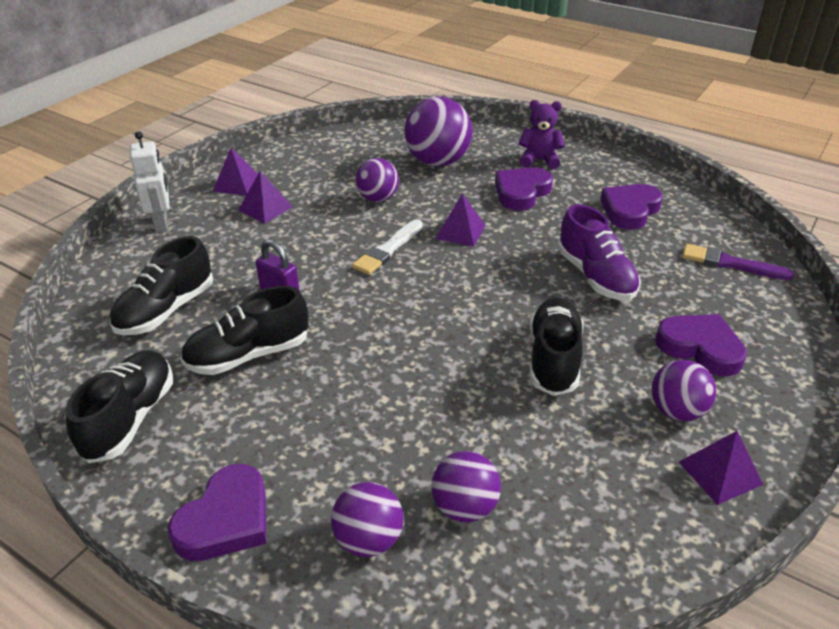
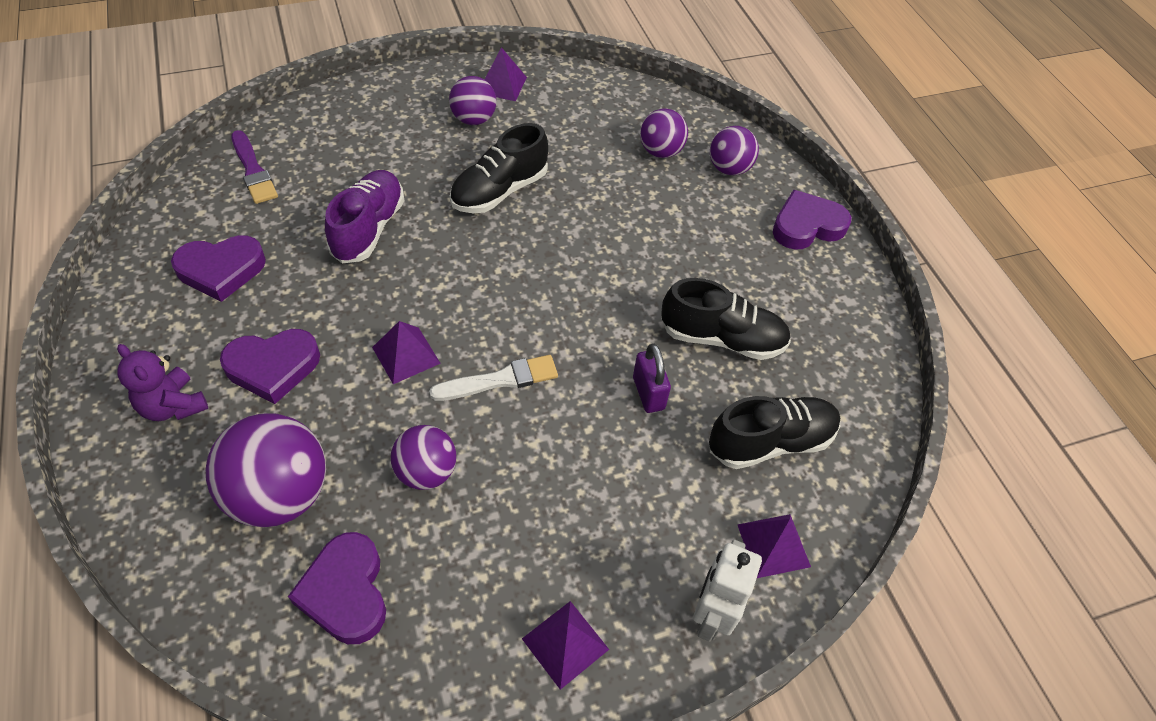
camera: 145 degrees left, 15 degrees up
(130, 418) = (845, 337): black shoe -> none
(265, 208) = (567, 551): purple pyramid -> purple pyramid (773, 545)
(700, 348) = (394, 137): purple heart -> purple heart (346, 592)

